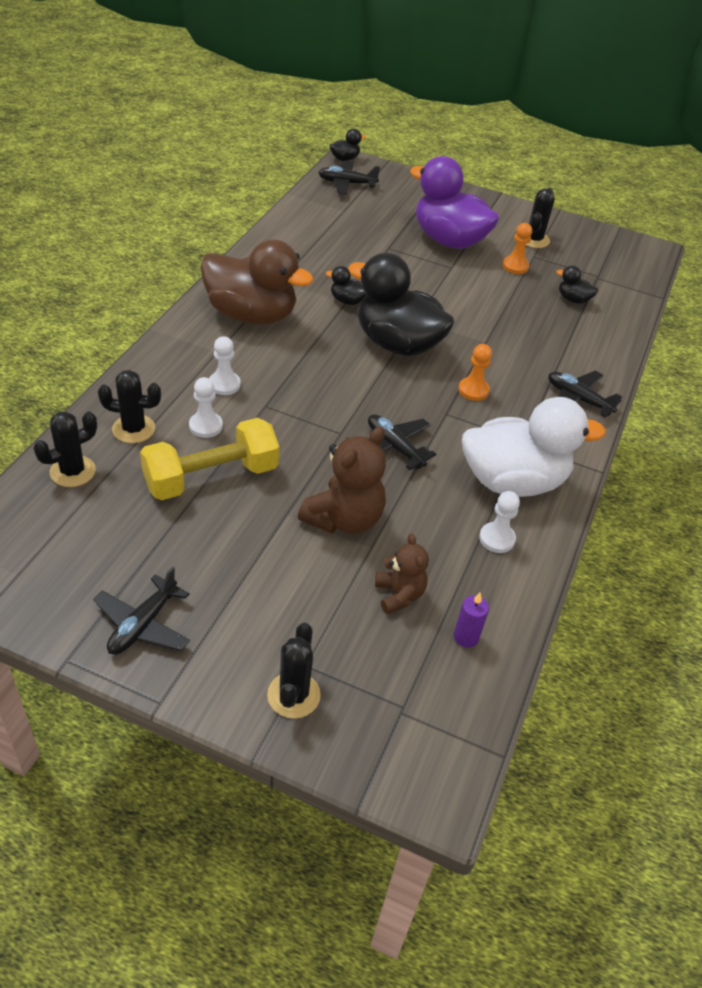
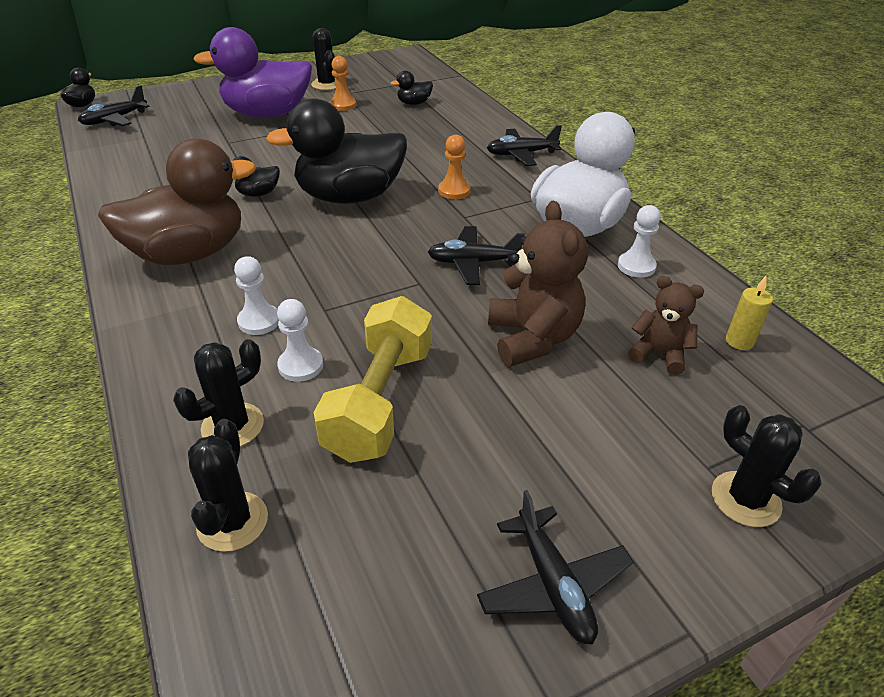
camera: 45 degrees left, 5 degrees down
(466, 637) = (739, 341): purple candle -> yellow candle

